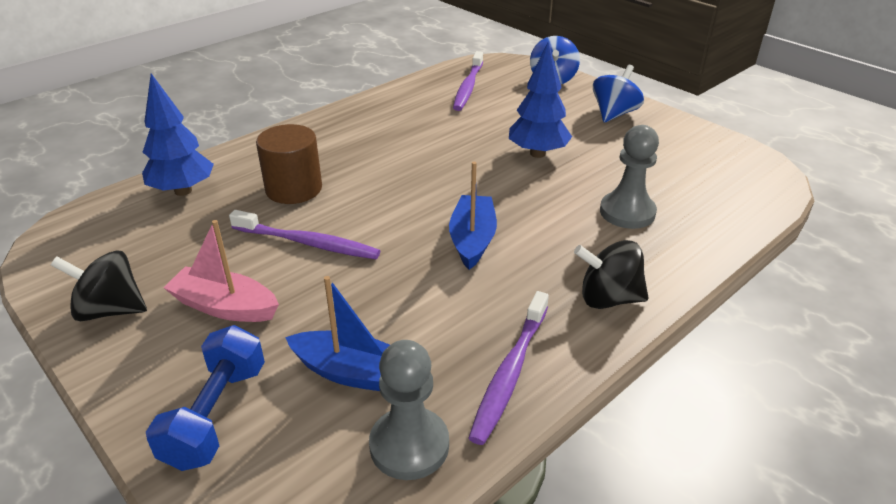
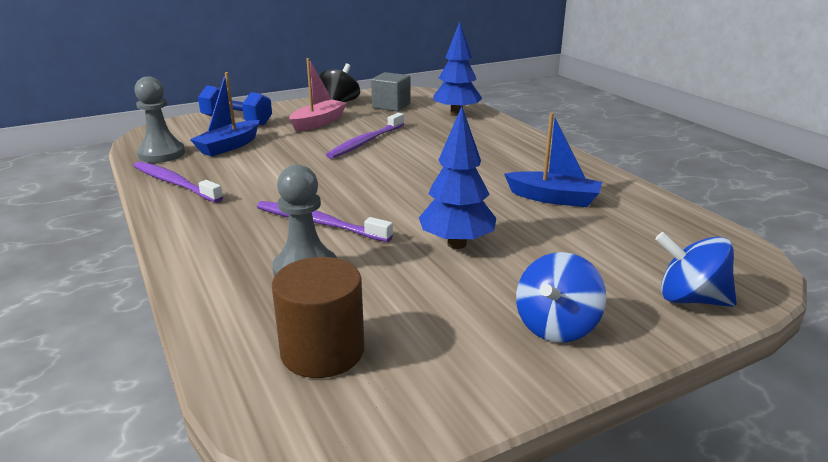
camera: 105 degrees right, 10 degrees down
(135, 251) = (391, 106): none -> grey cube
(294, 189) = (441, 141): brown cylinder -> brown cylinder (322, 351)
(468, 87) = (650, 230): purple toothbrush -> purple toothbrush (319, 223)
(472, 240) = (324, 191): blue boat -> blue boat (553, 198)
(608, 298) = (198, 229): black spinning top -> none
(614, 114) = (556, 327): blue spinning top -> blue spinning top turned 75 degrees clockwise

